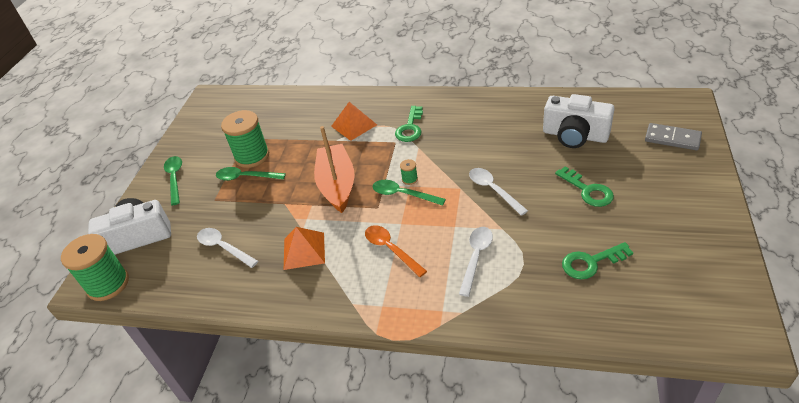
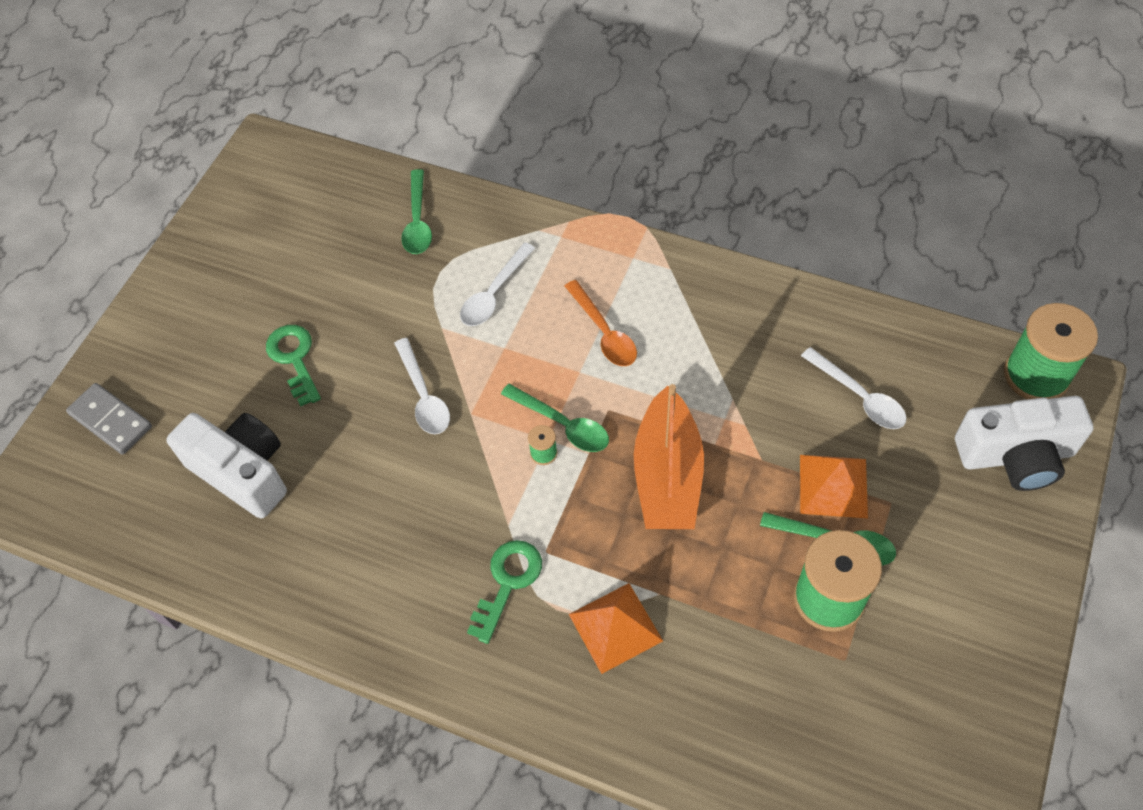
camera: 170 degrees left, 15 degrees up
(175, 178) = (982, 581): green spoon -> green spoon (417, 221)
(304, 250) = (731, 361): orange pyramid -> orange pyramid (833, 486)
(591, 262) = (359, 255): green key -> none

